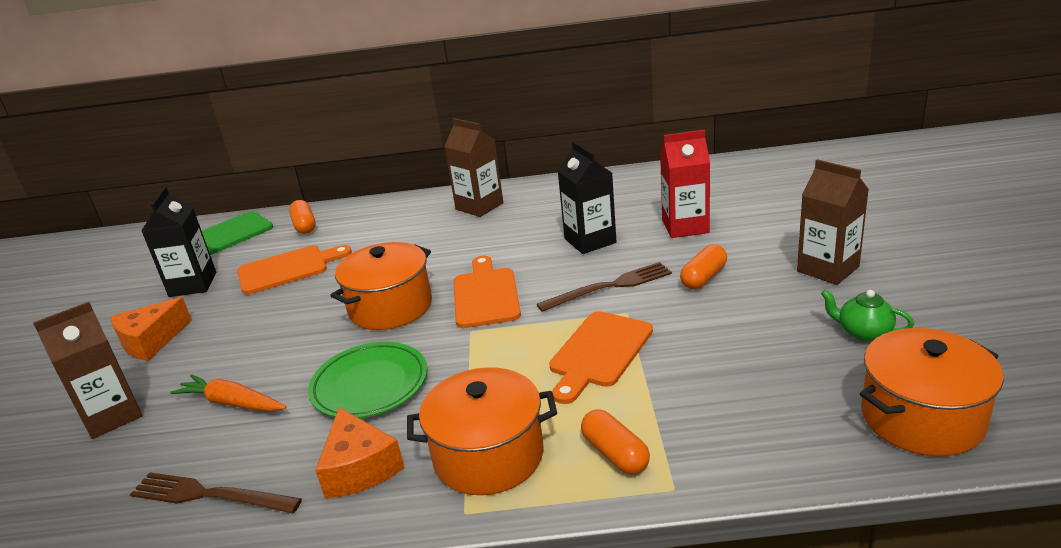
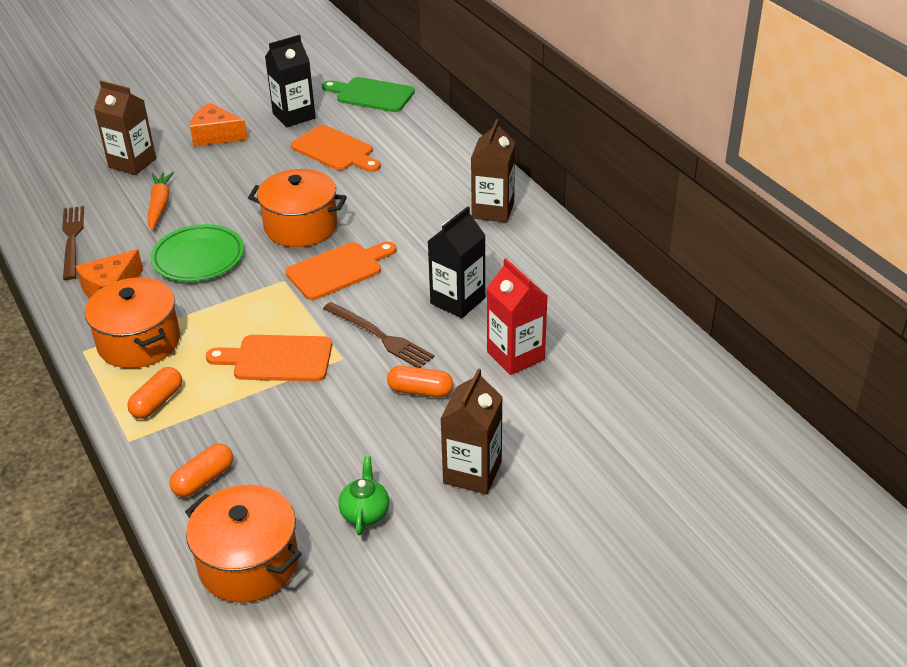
camera: 60 degrees right, 10 degrees up
(304, 226) = (408, 127): orange capsule -> orange capsule (204, 479)

